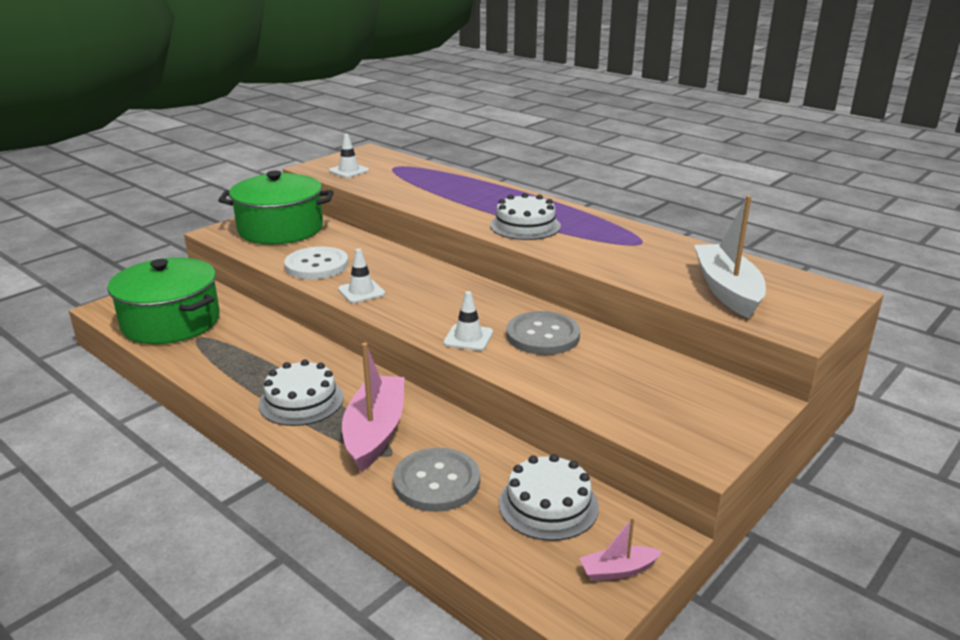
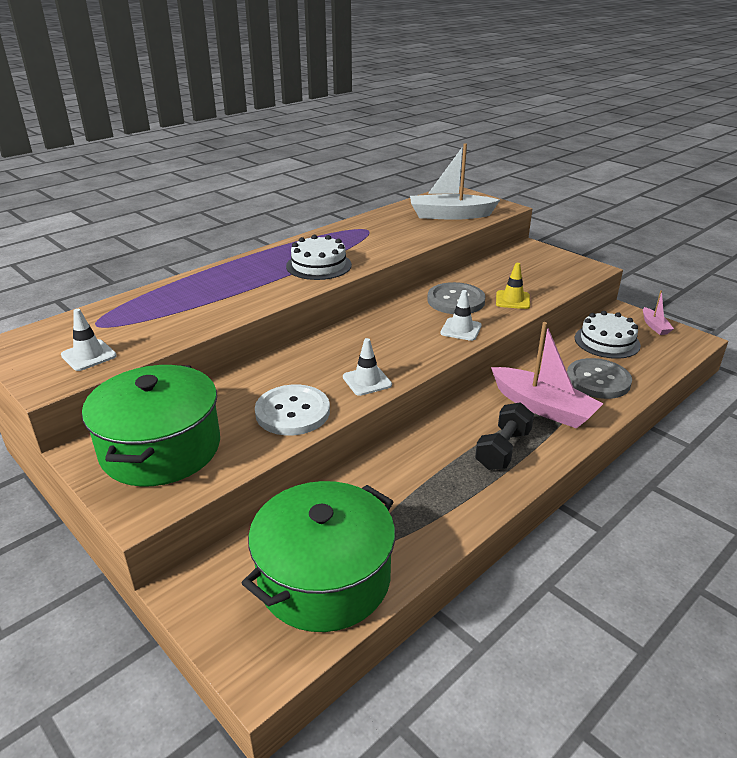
camera: 85 degrees left, 5 degrees up
(301, 401) = (503, 449): white cake -> black dumbbell
(375, 431) = (543, 407): pink boat -> pink boat turned 150 degrees counterclockwise
(556, 375) = (512, 300): none -> yellow traffic cone

